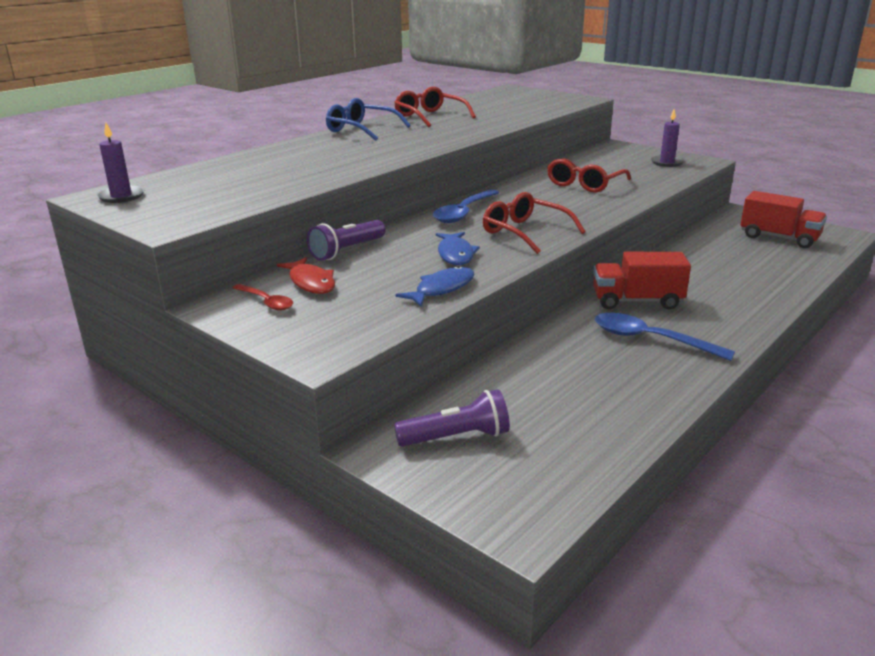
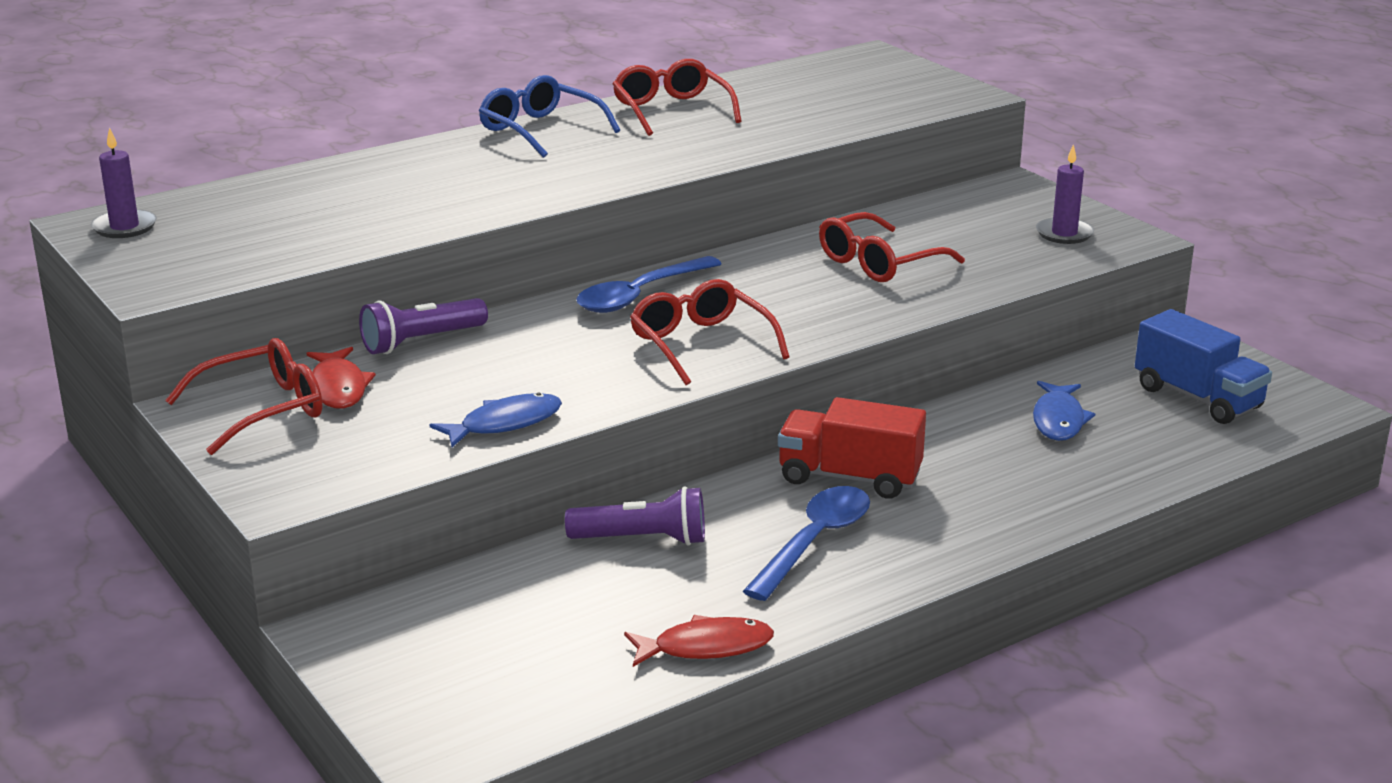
camera: 15 degrees right, 0 degrees up
(266, 302) = (263, 410): red spoon -> red glasses
(455, 254) = (568, 369): blue fish -> blue fish (1058, 420)
(456, 437) = (438, 633): purple flashlight -> purple flashlight (643, 539)
(644, 415) = (706, 647): none -> red fish
(651, 340) = (814, 542): blue spoon -> blue spoon turned 75 degrees clockwise
(779, 238) = (1197, 398): red truck -> blue truck

